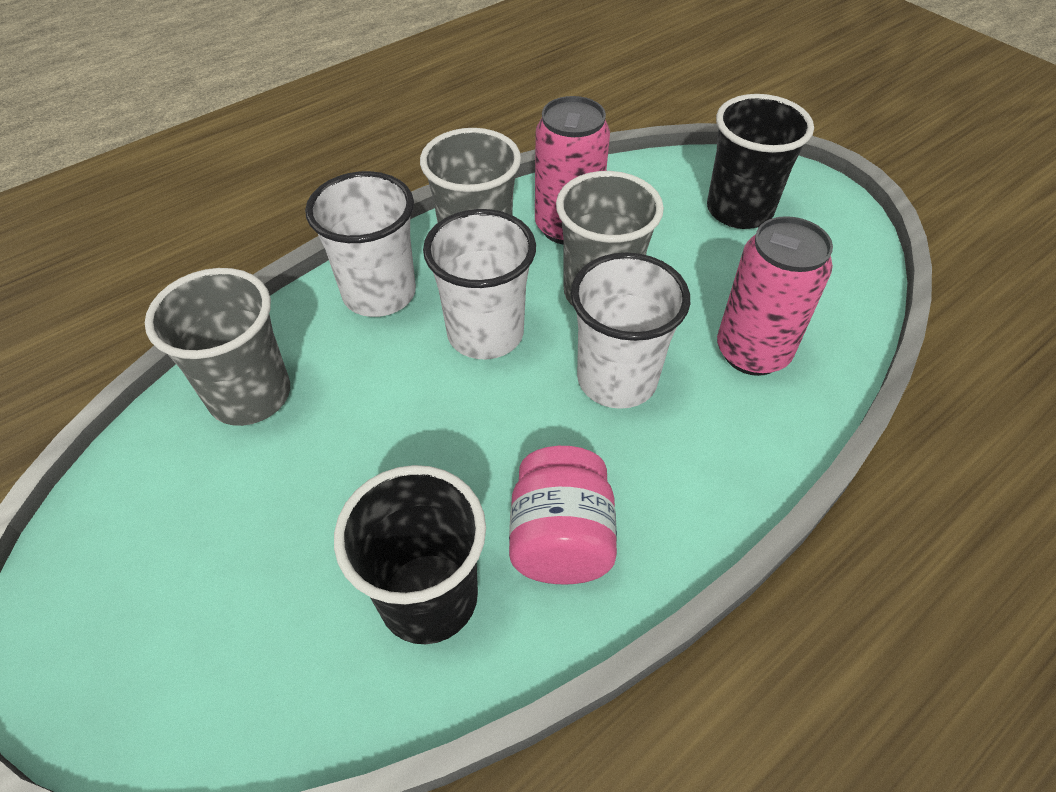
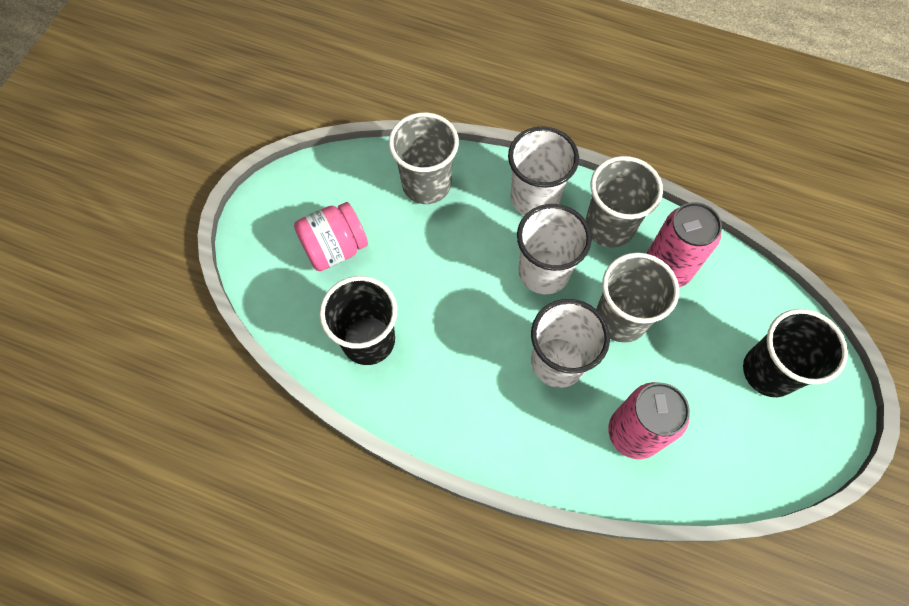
camera: 60 degrees right, 15 degrees up
(560, 539) = (434, 385): pink jar -> pink jar (335, 248)

